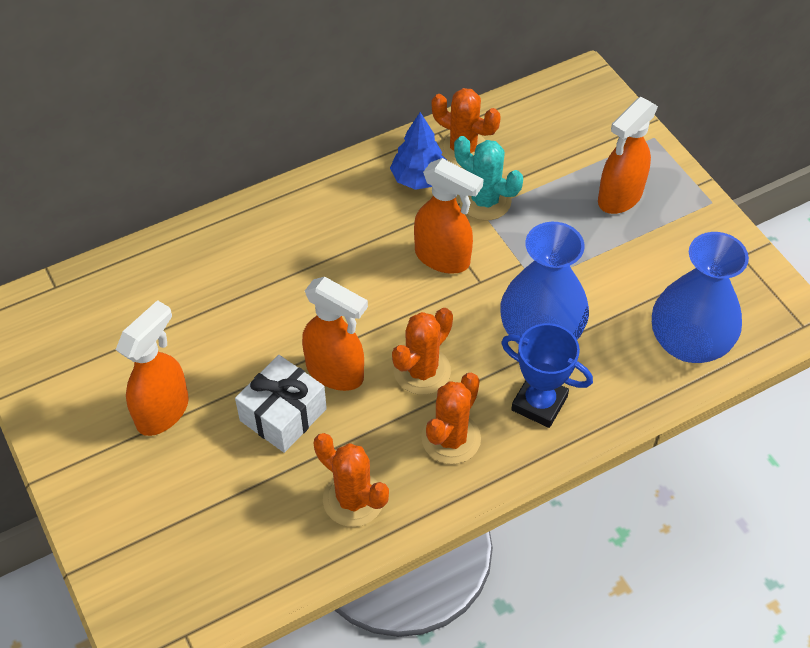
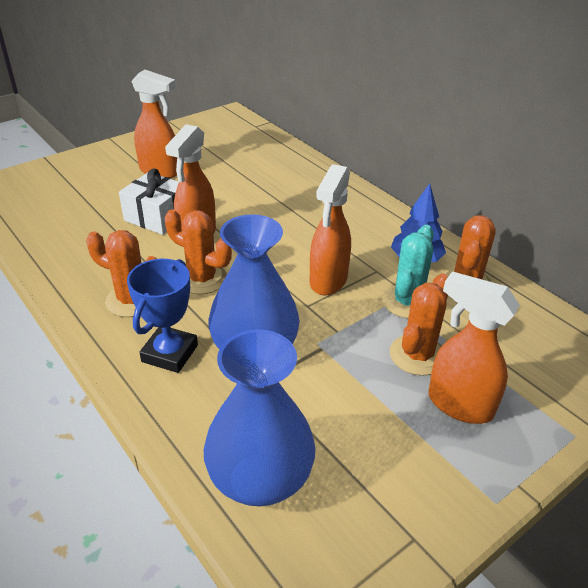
camera: 80 degrees right, 15 degrees down
(353, 499) = (79, 255): orange cactus -> orange cactus (417, 355)

